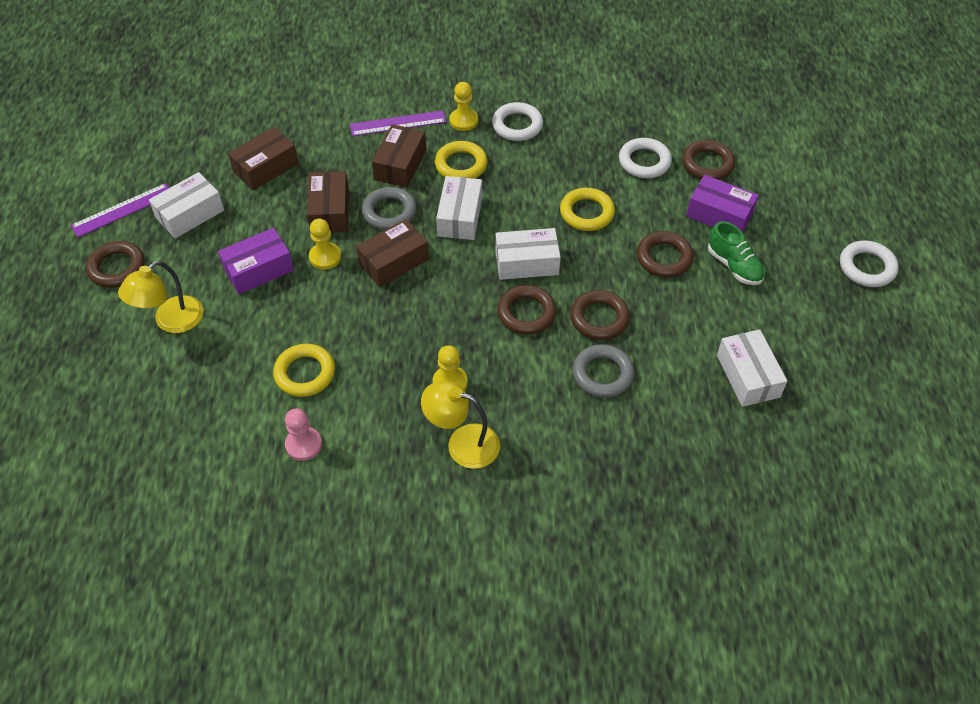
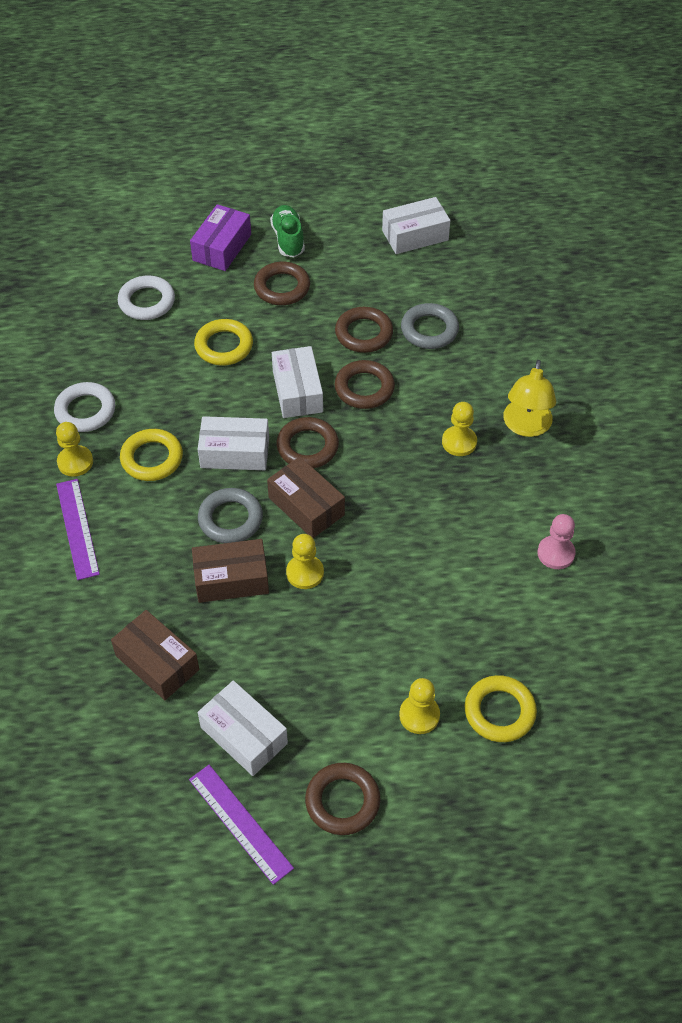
camera: 95 degrees left, 0 degrees up
(171, 321) = (419, 715): yellow lamp -> yellow pawn
(259, 270) = (330, 638): purple box -> none
(305, 373) = (469, 566): yellow ring -> yellow ring (499, 711)
(400, 165) = (152, 517): brown box -> none
(707, 164) = (150, 254): brown ring -> brown ring (307, 446)
(734, 266) = (288, 239): green shoe -> green shoe turned 60 degrees counterclockwise
(867, 267) = (282, 156): white ring -> none

